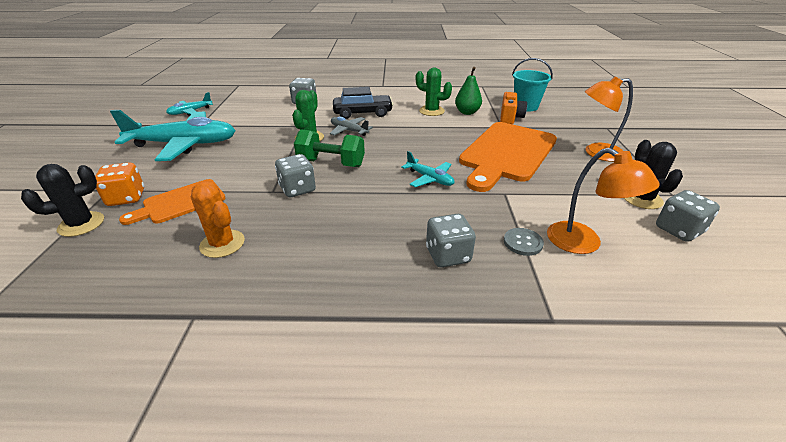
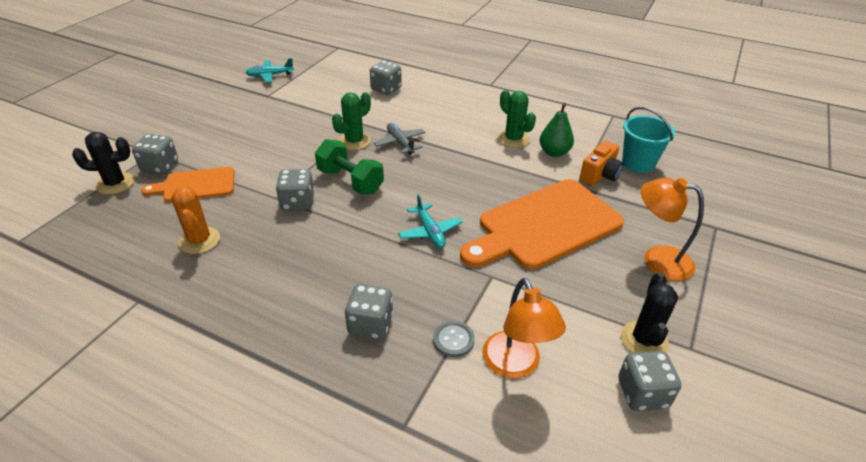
camera: 25 degrees right, 5 degrees up
(126, 198) = (160, 166): orange dice -> grey dice
(184, 144) = (239, 117): turquoise plane -> none
(363, 113) = (434, 122): black car -> none

